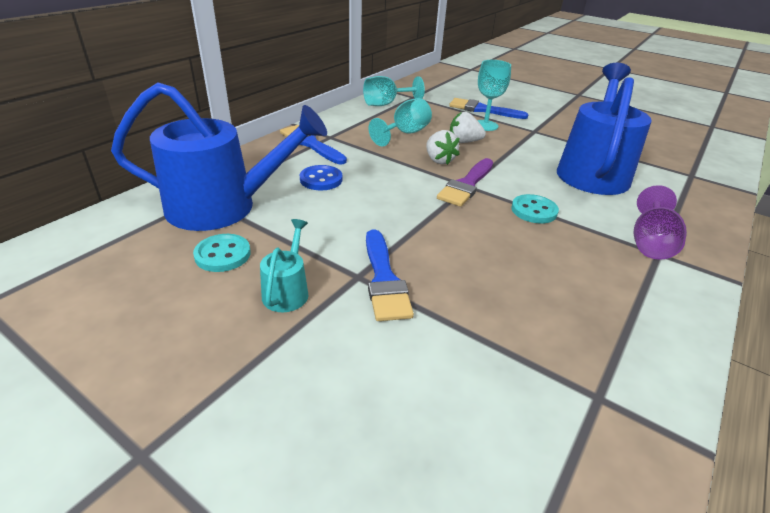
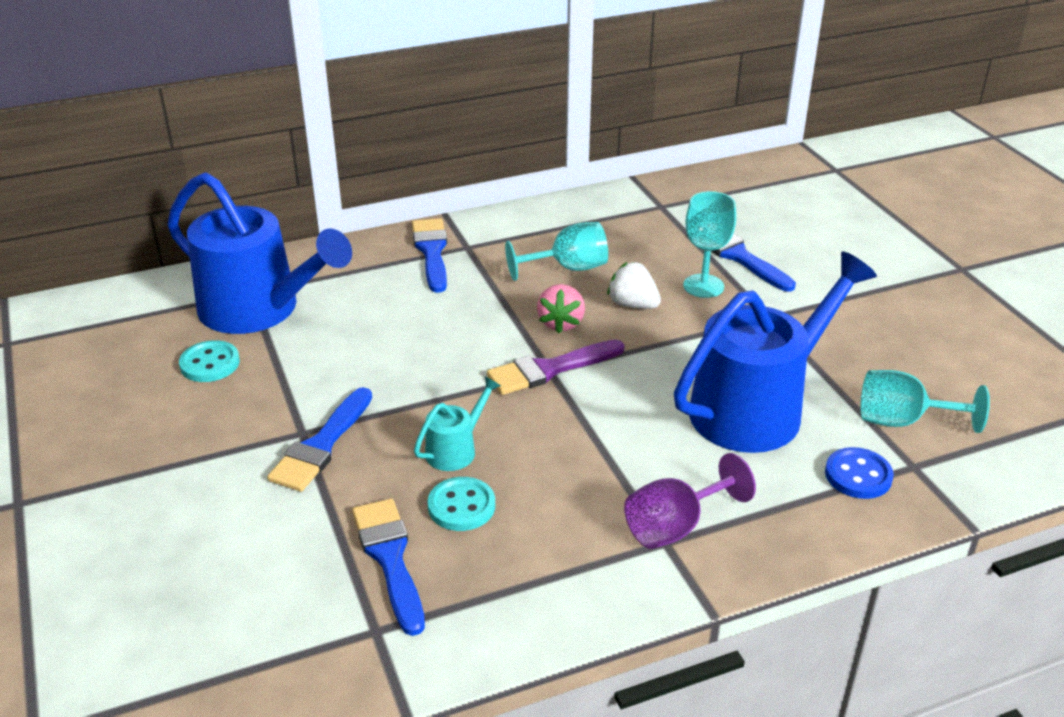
camera: 35 degrees right, 0 degrees up
(287, 291) = (227, 421): turquoise watering can -> turquoise watering can (456, 449)
(321, 179) = (389, 307): blue button -> blue button (858, 475)
(386, 104) = (604, 210): turquoise goblet -> turquoise goblet (902, 421)
(439, 160) = (561, 323): white strawberry -> pink strawberry
(534, 211) = (586, 432): turquoise button -> turquoise button (461, 506)
(535, 337) = (390, 558): none -> blue brush

